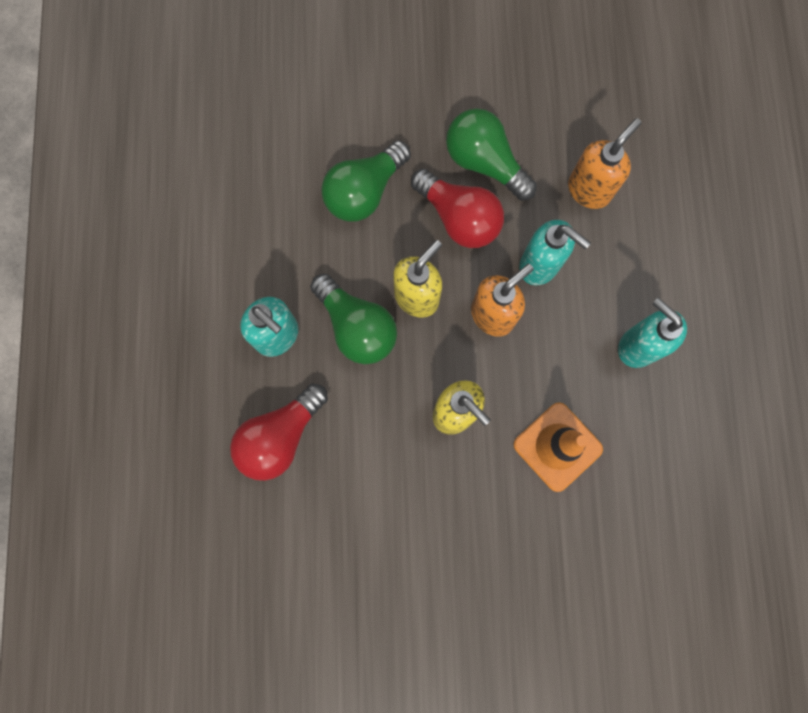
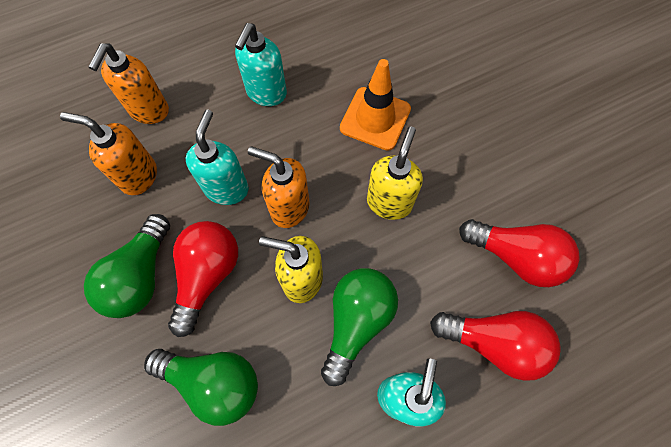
camera: 115 degrees left, 10 degrees down
(344, 505) = (515, 257): none -> red light bulb
(664, 221) = (149, 111): none -> orange soap dispenser

